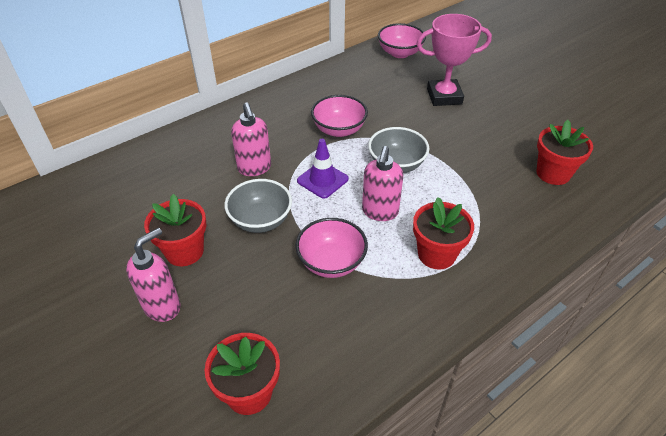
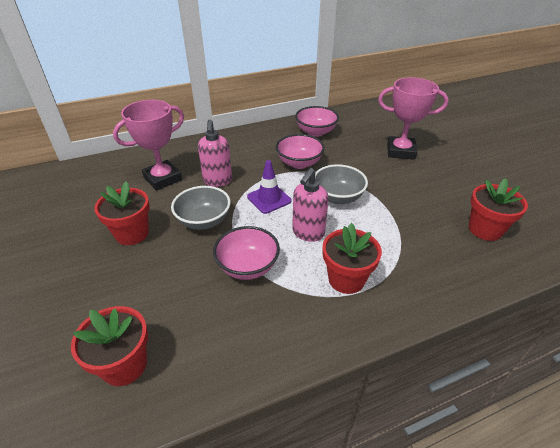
camera: 15 degrees right, 5 degrees down
(162, 306) = (93, 273): pink soap dispenser -> none
(187, 177) = (163, 178): none -> pink trophy
(400, 53) = (373, 114): pink bowl -> pink bowl (315, 132)

